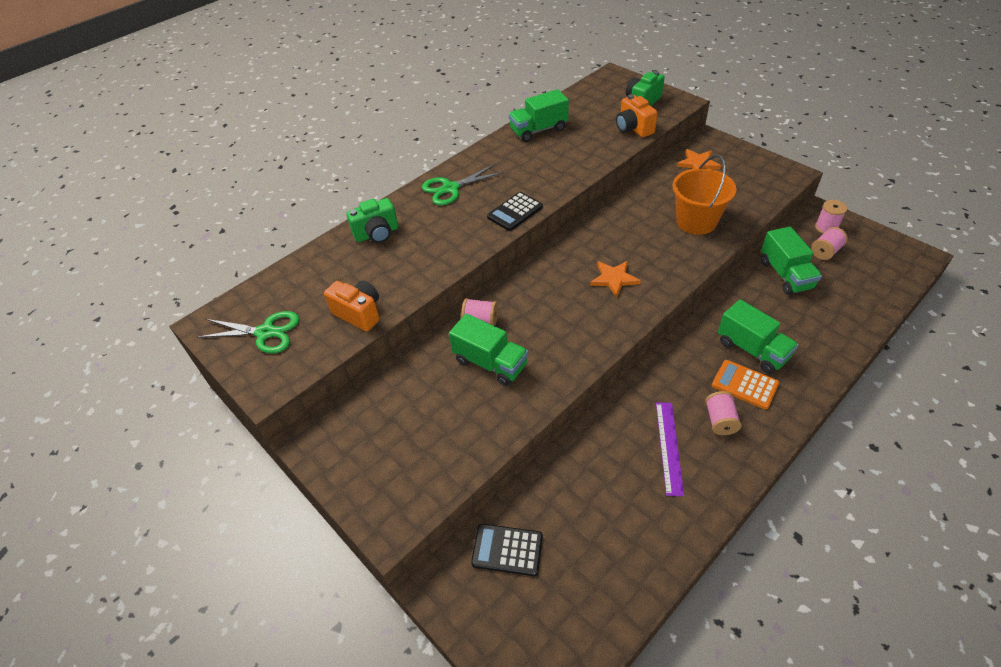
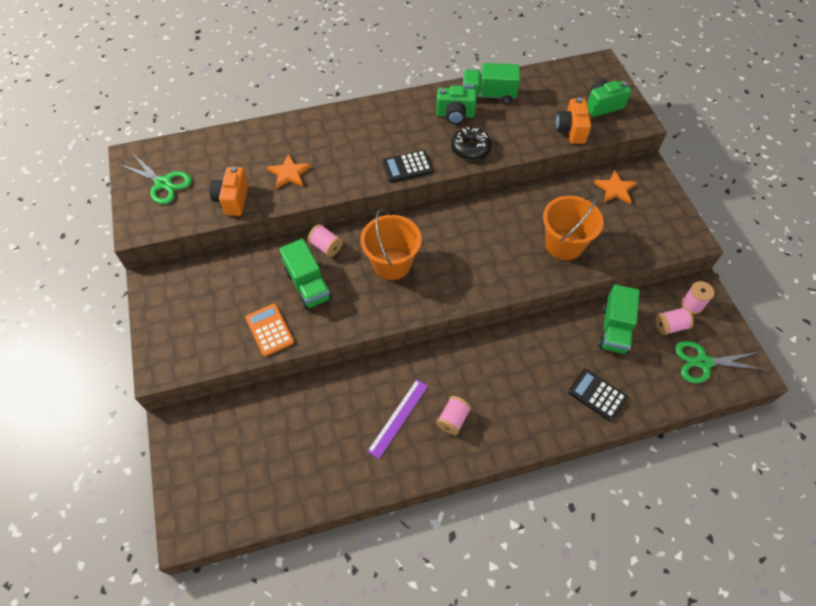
camera: 25 degrees right, 10 degrees up
(359, 314) = (233, 200): orange camera -> orange camera turned 150 degrees counterclockwise
(377, 234) = (291, 137): green camera -> green camera (455, 115)
(451, 188) = (375, 120): green scissors -> green scissors (703, 362)
(507, 550) = (234, 426): black calculator -> black calculator (597, 395)
(558, 306) = (392, 264): none -> orange bucket
(560, 175) = (470, 148): none -> black donut
(614, 279) = (453, 262): orange star -> orange star (289, 173)
(745, 385) = (496, 402): orange calculator -> orange calculator (270, 330)
(752, 350) = (527, 378): green truck -> none

